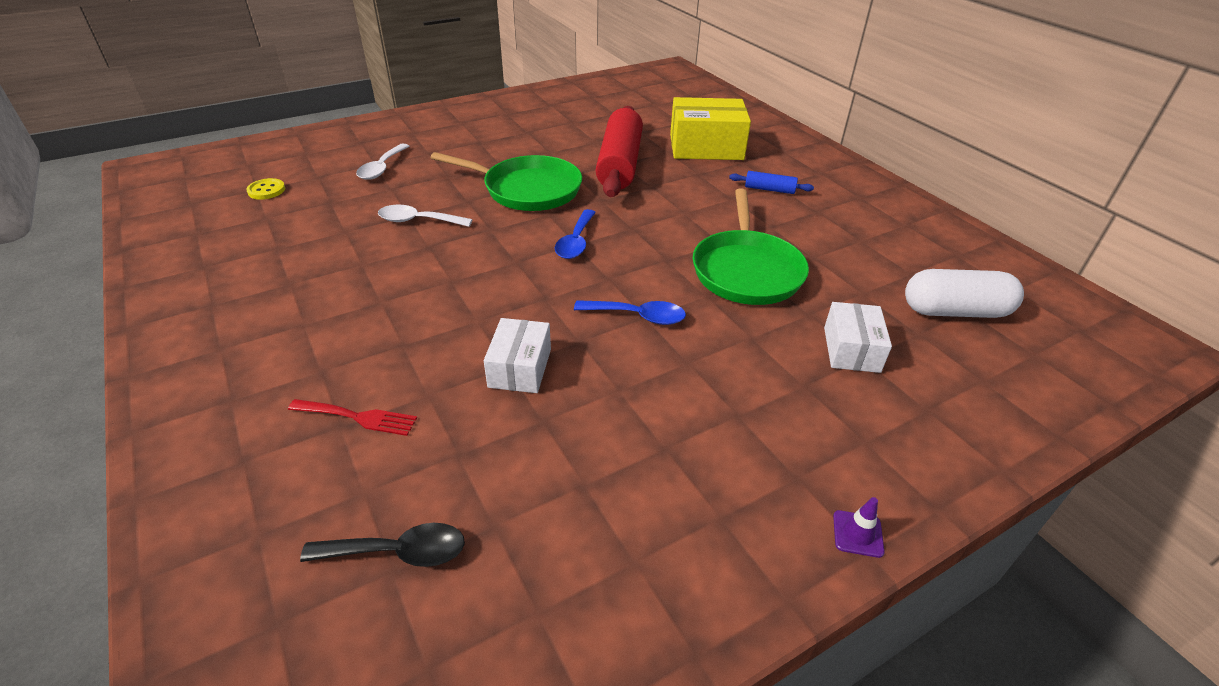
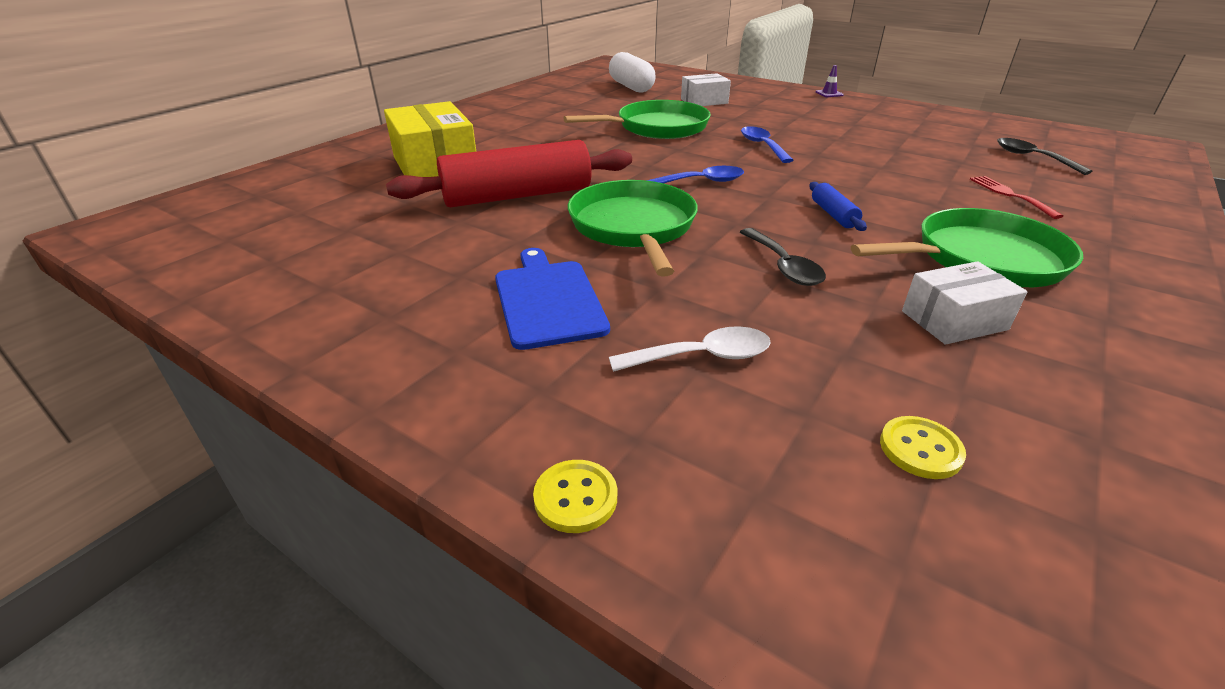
camera: 115 degrees left, 5 degrees down
(317, 306) = (982, 259): none -> green pan
(354, 127) = (575, 498): none -> yellow button
(418, 221) = (783, 266): white spoon -> black spoon
(475, 147) = (548, 300): none -> blue cutting board
(520, 368) = (873, 164): white box -> white box (954, 320)
(769, 189) = (515, 134): blue rolling pin -> blue rolling pin (833, 214)

